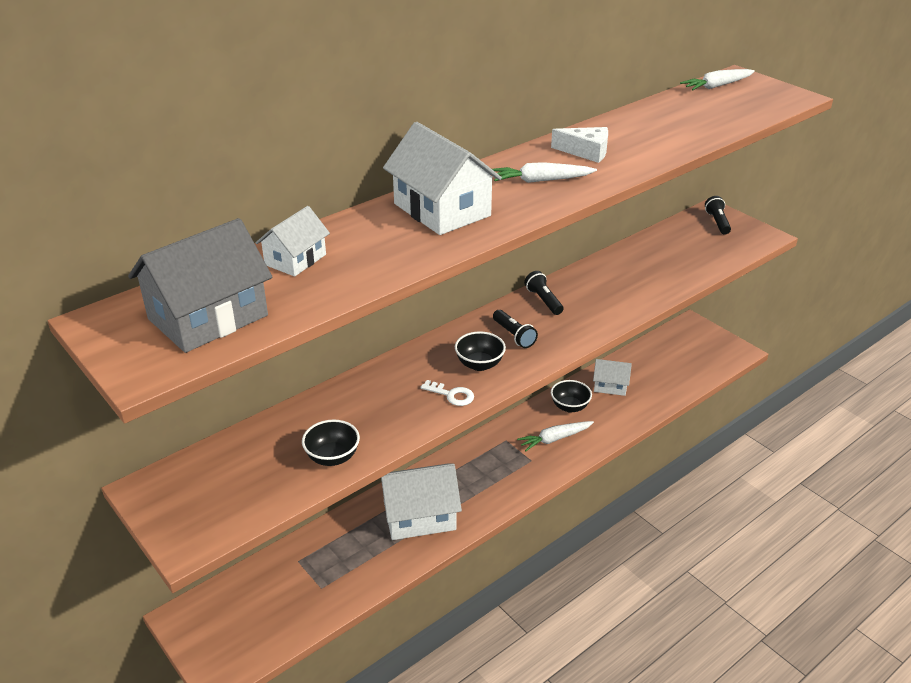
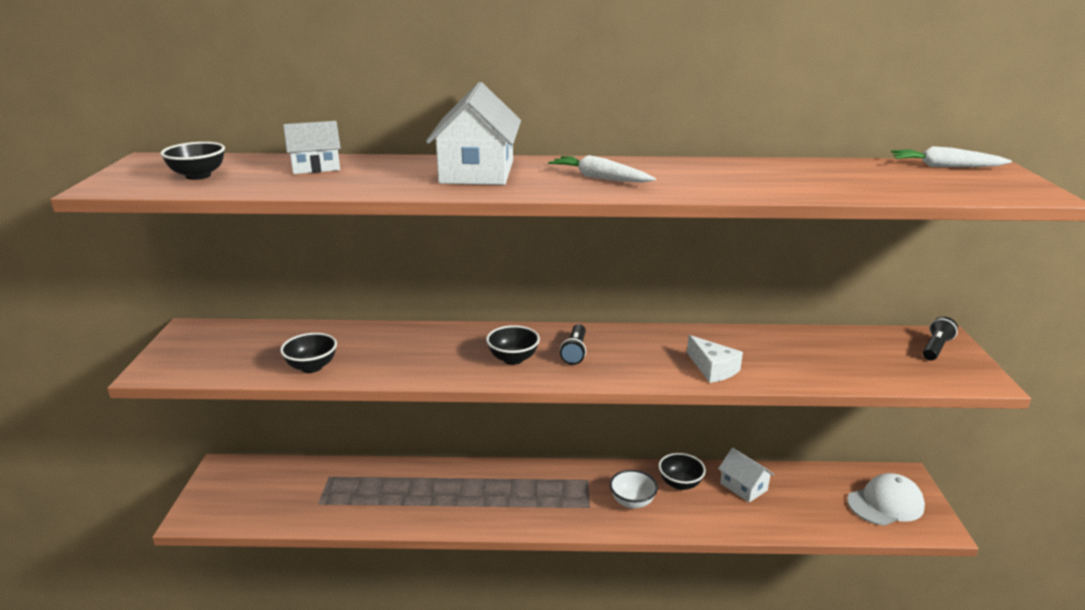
camera: 40 degrees right, 10 degrees down
(208, 317) = (198, 176): grey house -> black bowl
(419, 515) = (446, 496): white house -> none
(451, 395) = (457, 369): white key -> none
(543, 300) = (643, 339): black flashlight -> none
(554, 439) = (632, 502): white carrot -> white bowl
(586, 152) = (686, 173): white cheese -> white cheese (713, 369)
(699, 351) = (885, 503): none -> white cap

